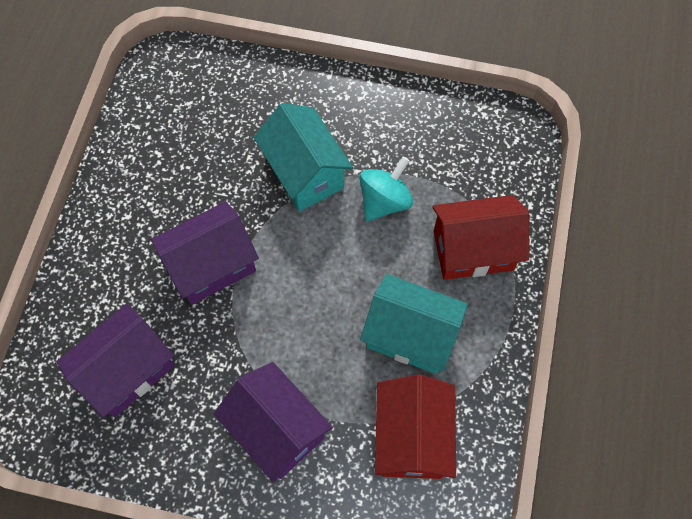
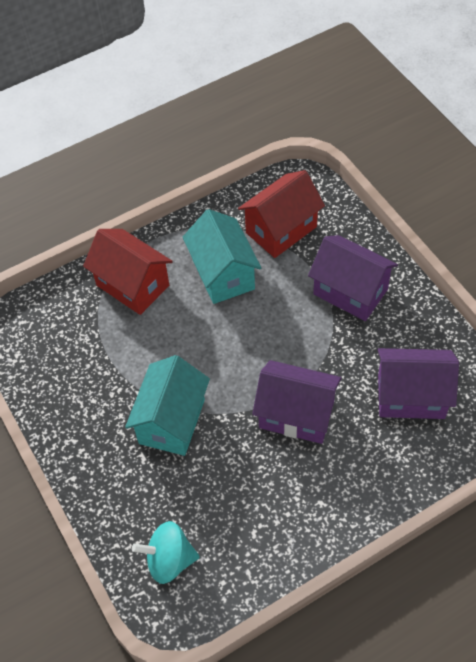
camera: 130 degrees left, 10 degrees down
(277, 429) = (350, 292): purple house -> purple house turned 60 degrees counterclockwise
(384, 201) = (145, 357): turquoise spinning top -> turquoise spinning top (169, 560)

